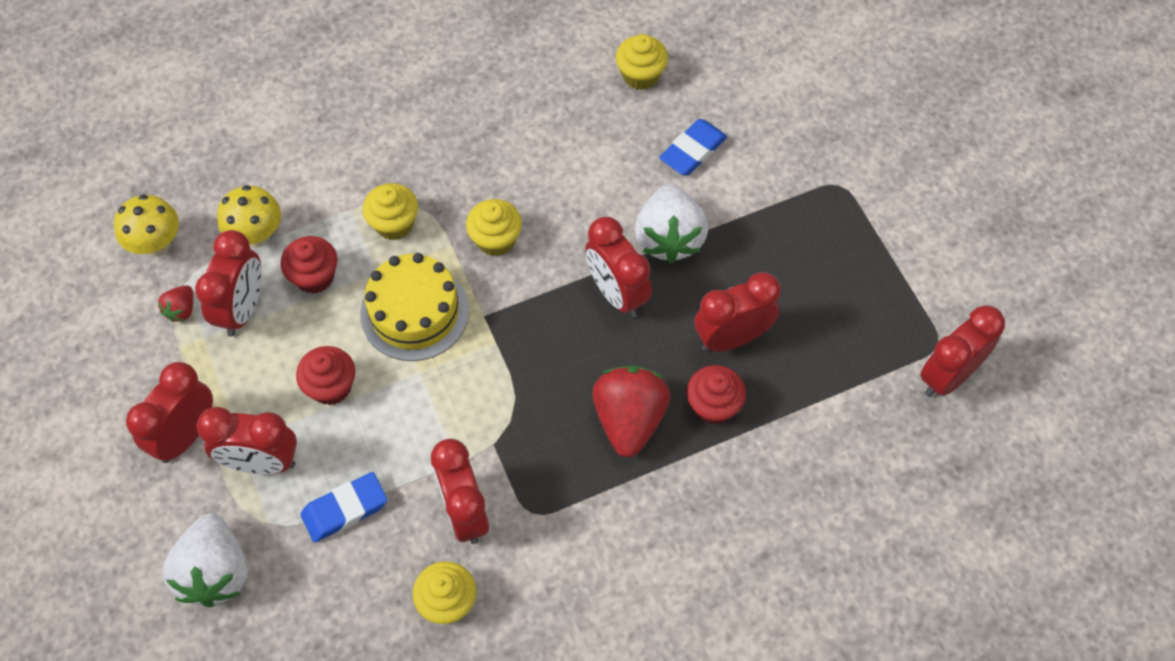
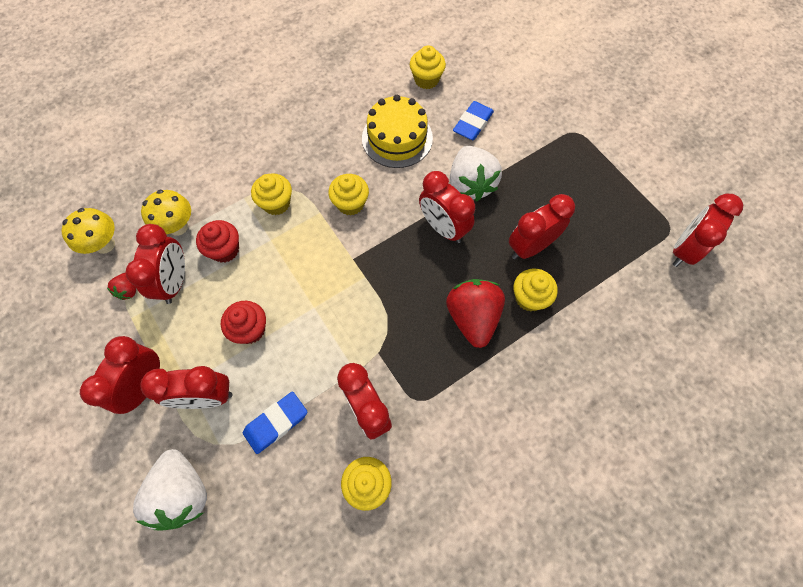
camera: 10 degrees left, 5 degrees up
(414, 312) = (302, 264): yellow cake -> yellow cake (397, 138)
(713, 406) = (529, 297): red cupcake -> yellow cupcake

